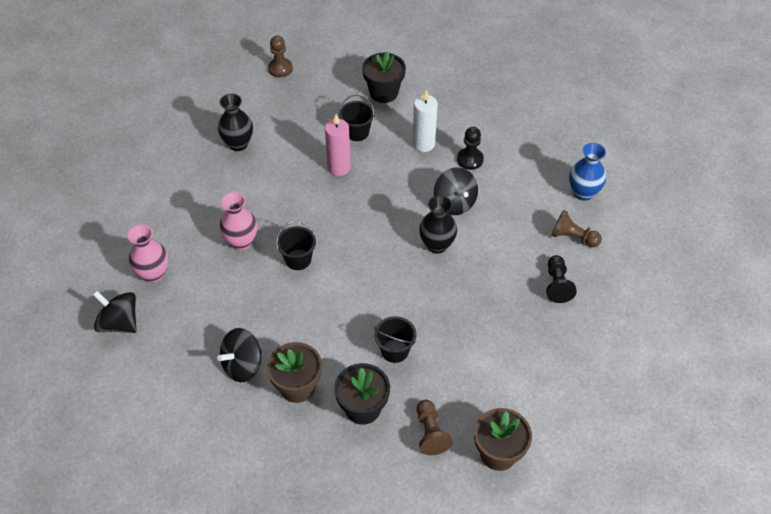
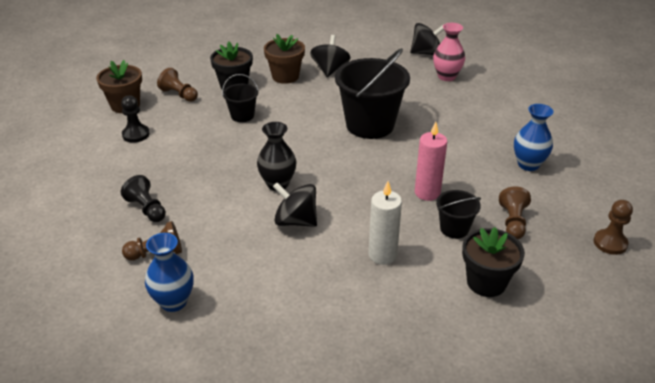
camera: 140 degrees right, 15 degrees down
(238, 144) = (528, 164): black vase -> blue vase
(241, 242) = (422, 114): pink vase -> none
(298, 259) = (370, 125): black bucket -> black bucket, size x2.03
(315, 114) = (513, 222): none -> brown pawn
(470, 159) = (322, 267): black pawn -> black pawn (136, 134)

